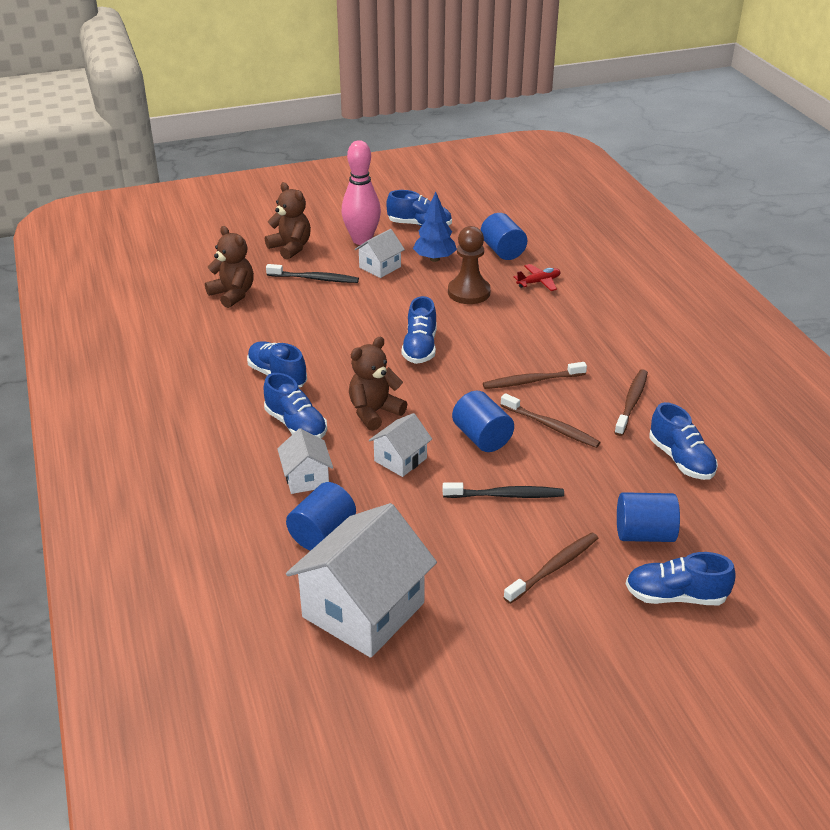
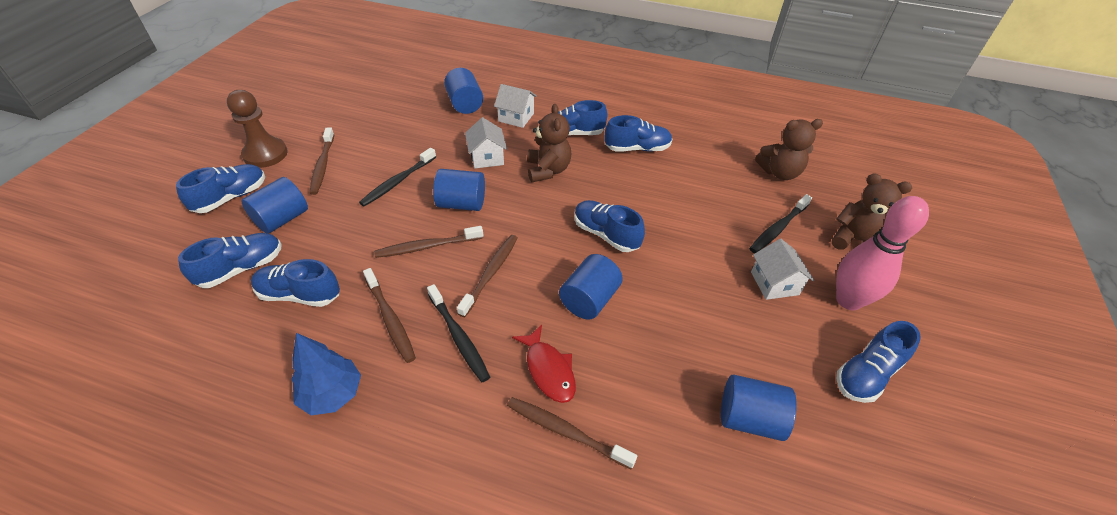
camera: 125 degrees right, 10 degrees up
(290, 248) = (855, 240): brown teddy bear -> brown teddy bear turned 150 degrees counterclockwise
(363, 610) = (397, 94): white house -> none
(434, 259) = (767, 338): blue tree -> blue tree (332, 394)
(469, 292) = (673, 323): brown pawn -> brown pawn (265, 154)
(494, 329) = (589, 300): none -> blue cylinder
(539, 282) = (648, 402): red plane -> none
(569, 322) = (548, 370): none -> red fish
(596, 300) = (566, 431): none -> brown toothbrush
(599, 366) = (459, 337): none -> black toothbrush
(712, 511) = (242, 268): none -> blue shoe

